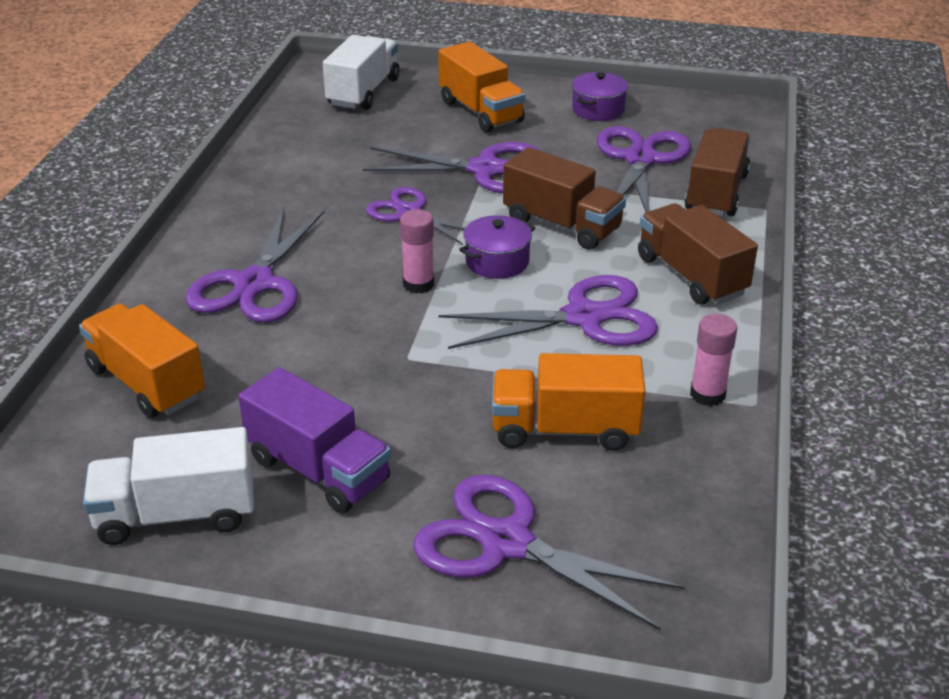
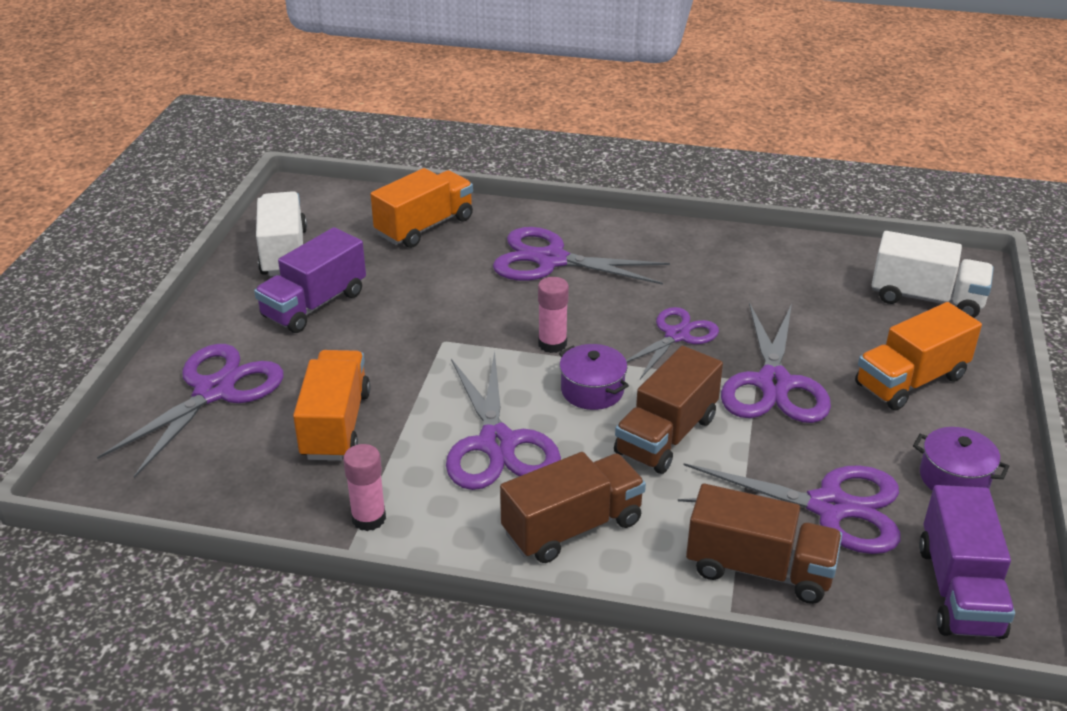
camera: 90 degrees right, 0 degrees up
(714, 122) = (959, 590): none -> purple truck

